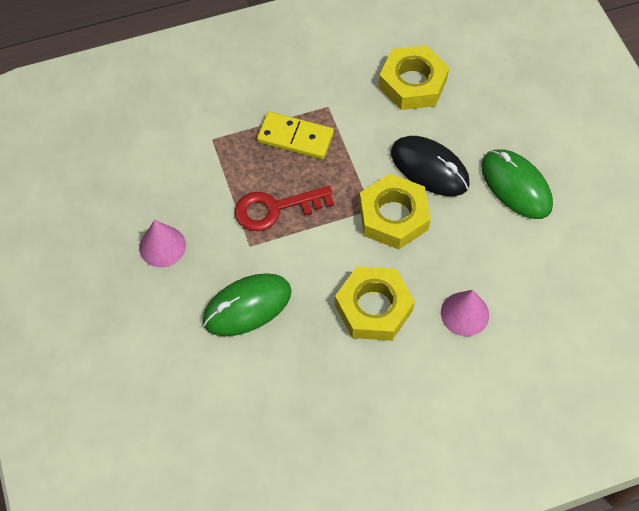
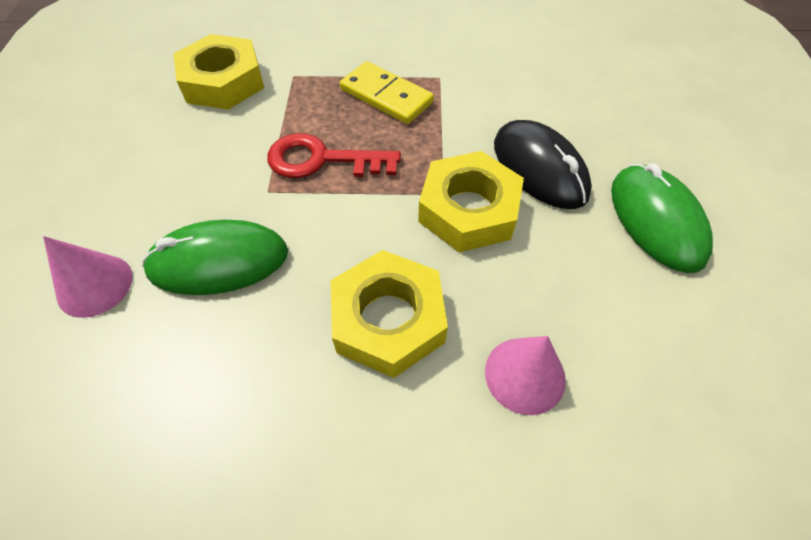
camera: 20 degrees right, 5 degrees down
(162, 246) = (166, 162): pink cone -> pink cone (95, 285)
(412, 83) = (550, 79): yellow nut -> yellow nut (223, 81)

